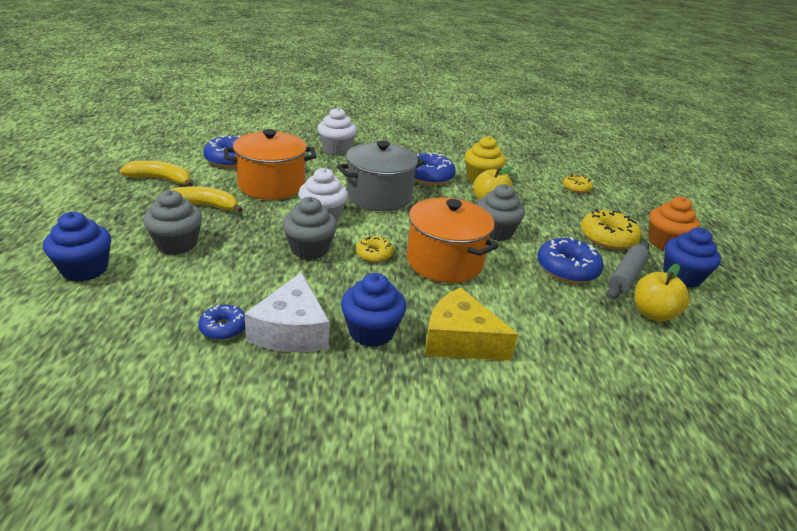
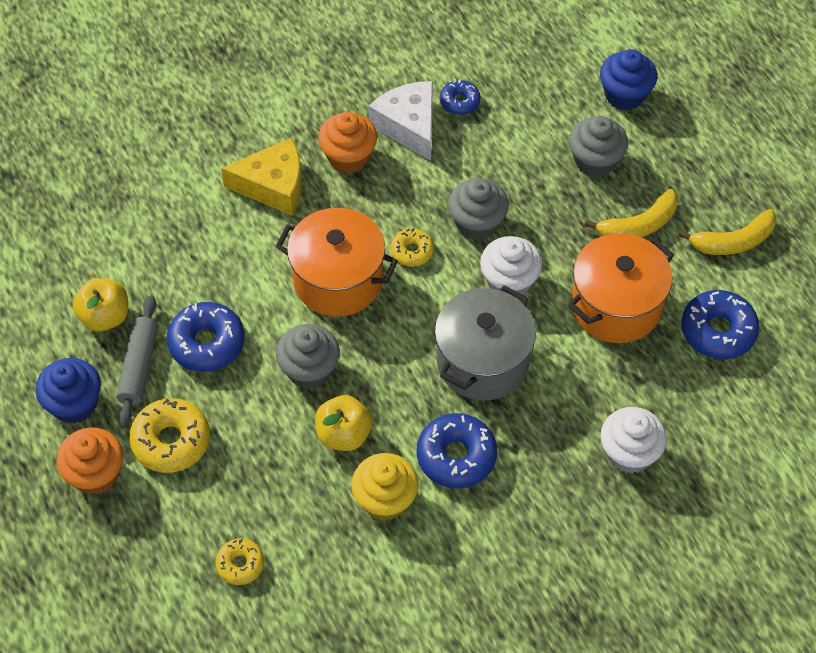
camera: 155 degrees right, 25 degrees up
(371, 332) = (348, 157): blue cupcake -> orange cupcake

